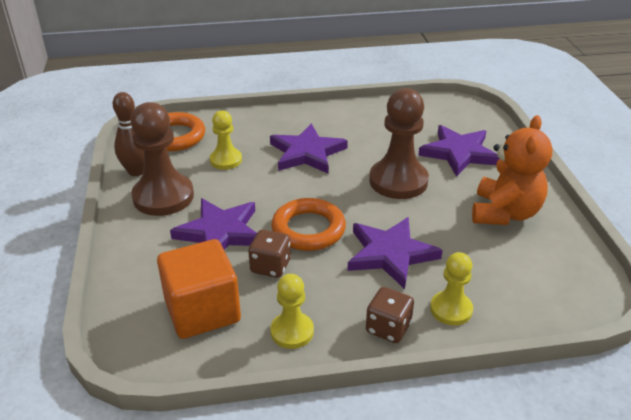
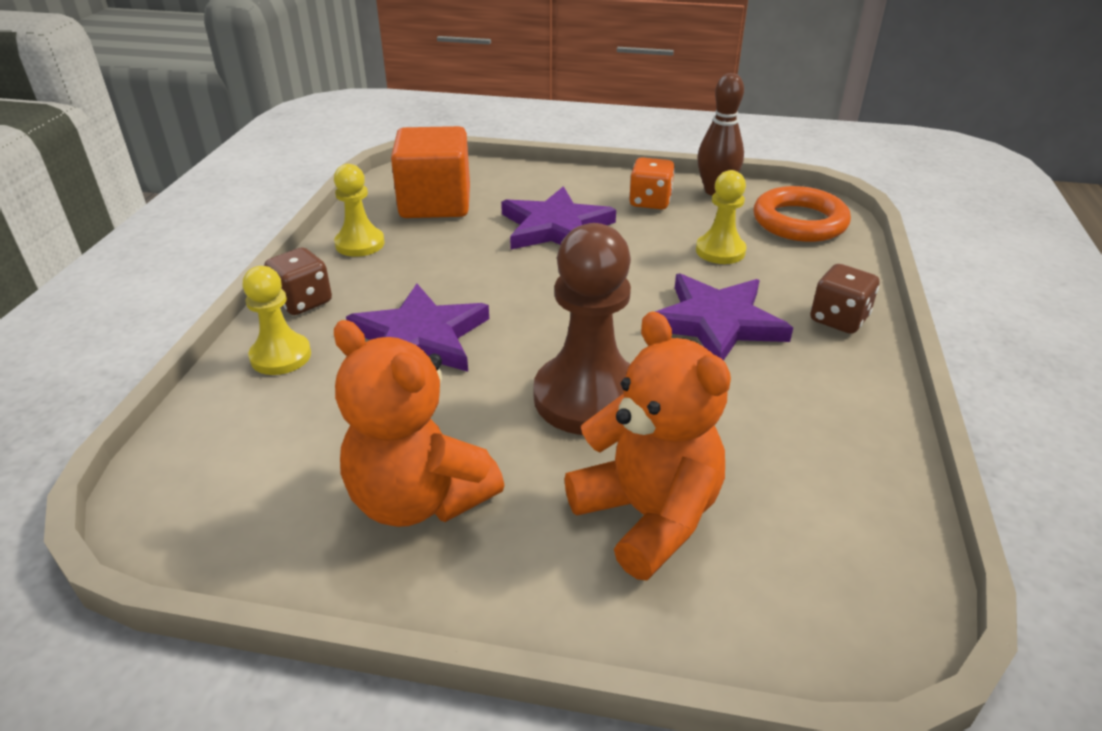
camera: 110 degrees right, 0 degrees up
(163, 197) = (650, 202): brown pawn -> orange dice
(270, 266) = (469, 248): brown dice -> brown dice (838, 319)
(308, 229) = (519, 286): orange ring -> none
(459, 153) = (647, 516): purple star -> orange teddy bear

